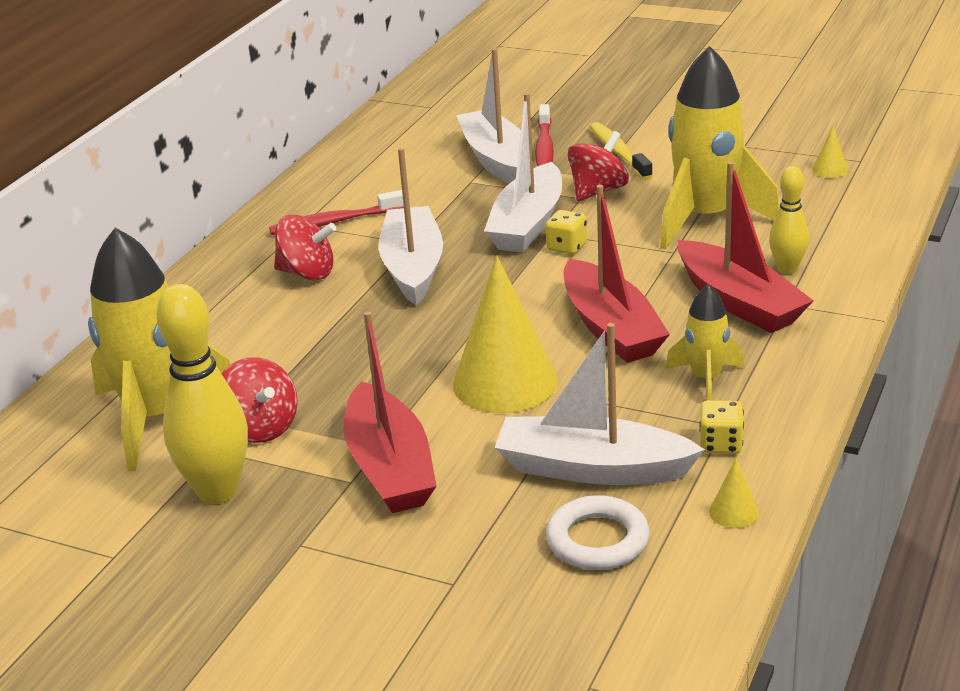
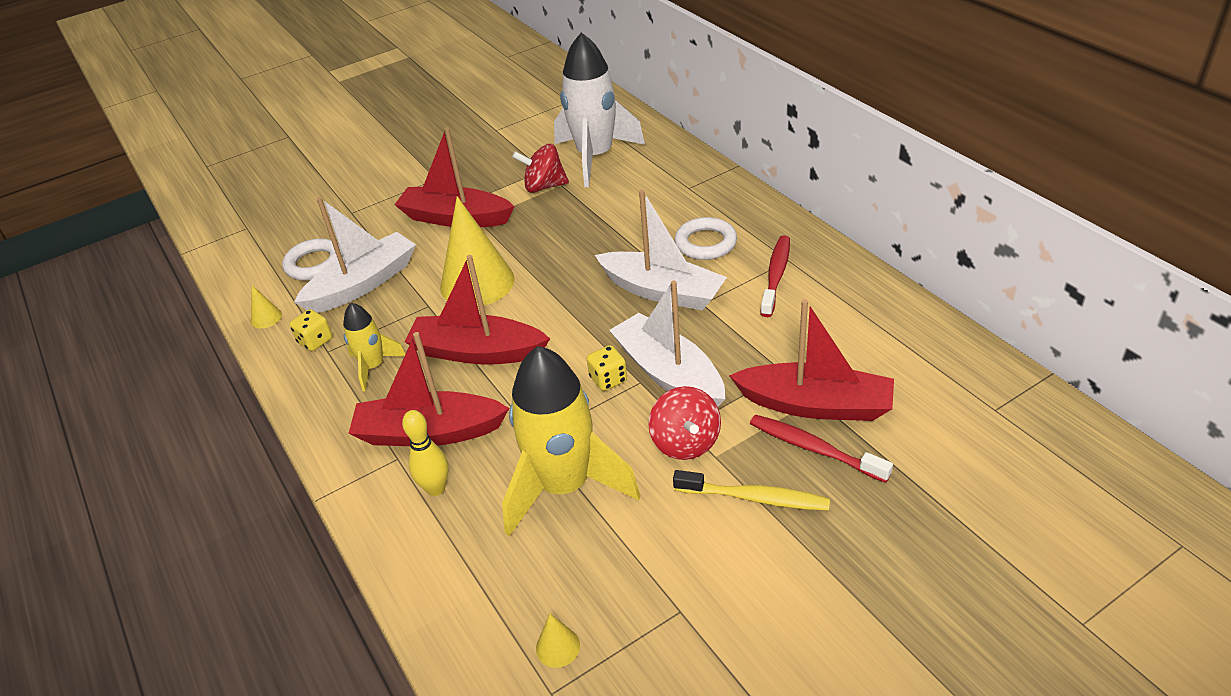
camera: 125 degrees right, 10 degrees up
(157, 418) = (595, 157): yellow rocket -> white rocket
(217, 491) = (506, 164): yellow bowling pin -> none
(307, 273) = (705, 243): red spinning top -> white ring
(496, 159) = (815, 405): white boat -> red boat

